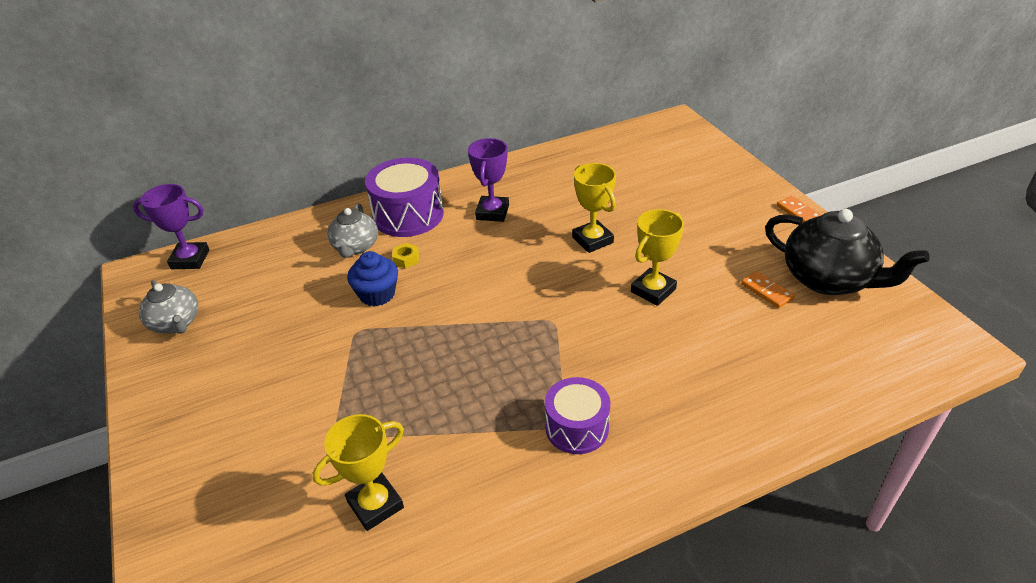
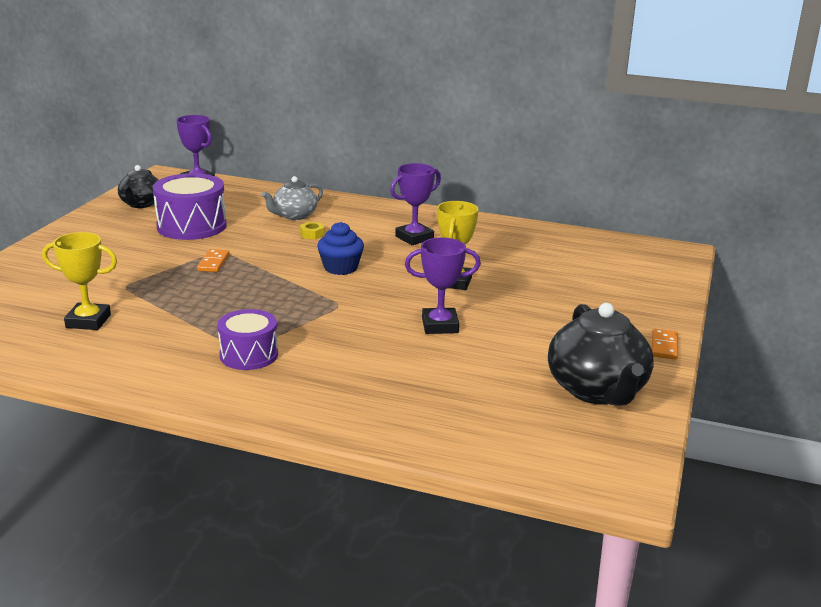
camera: 40 degrees right, 15 degrees down
(176, 323) = (141, 204): grey teapot -> black teapot
(377, 294) = (262, 241): blue cupcake -> blue cupcake (340, 268)
(408, 215) = (356, 215): purple drum -> purple drum (192, 226)
(653, 290) = (440, 325): yellow trophy -> purple trophy
(766, 291) = (527, 369): orange domino -> orange domino (213, 263)

